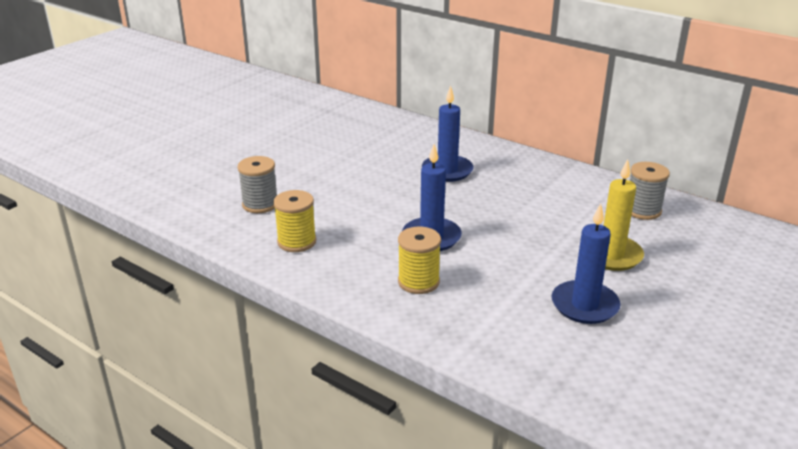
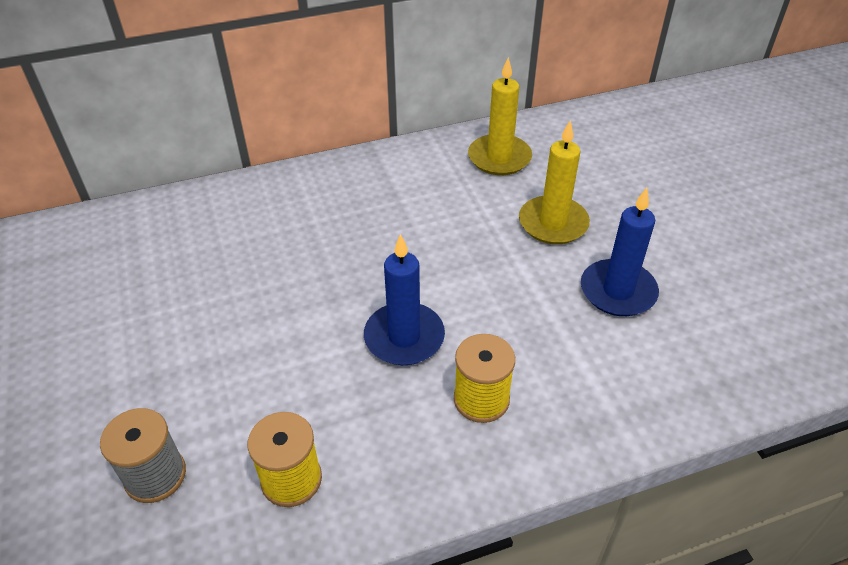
camera: 55 degrees left, 15 degrees up
(447, 171) = (282, 244): blue candle -> none
(642, 210) = (499, 158): grey spool -> yellow candle

